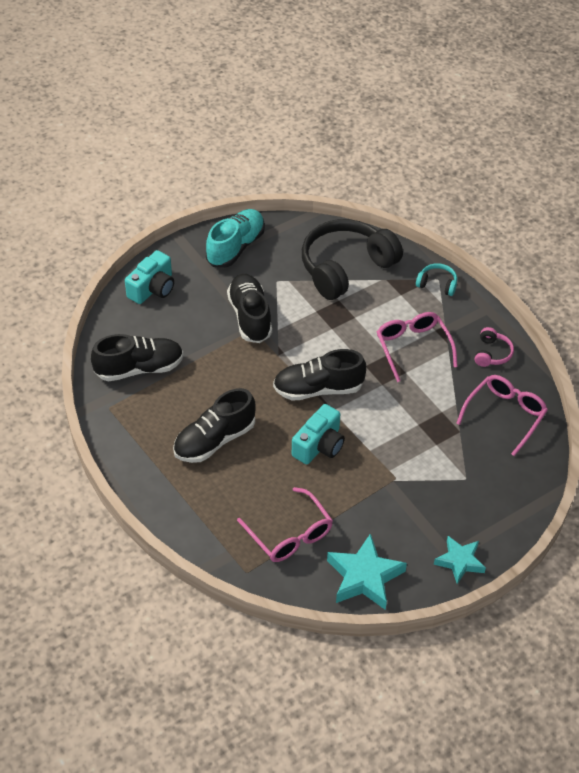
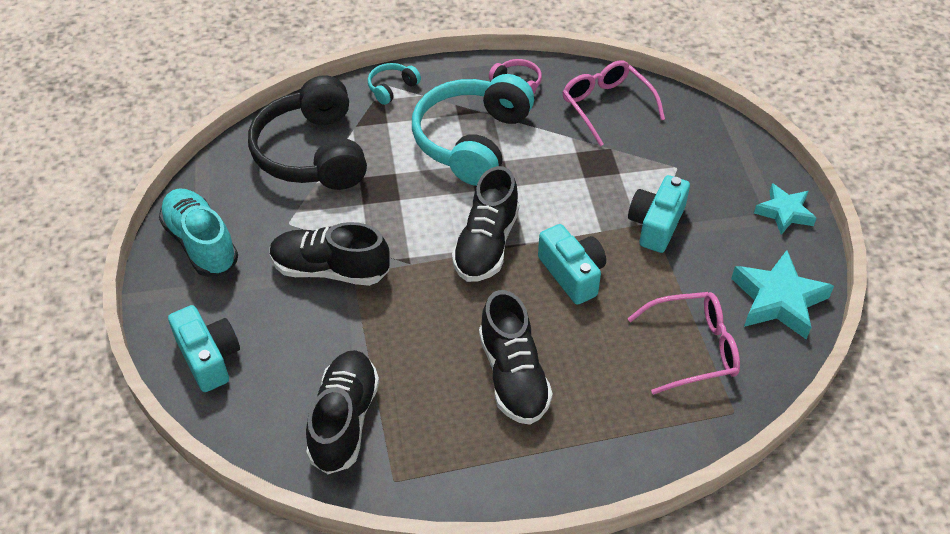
camera: 65 degrees left, 0 degrees up
(396, 481) = (656, 224): none -> turquoise camera
(413, 347) = (472, 141): pink glasses -> turquoise headphones

